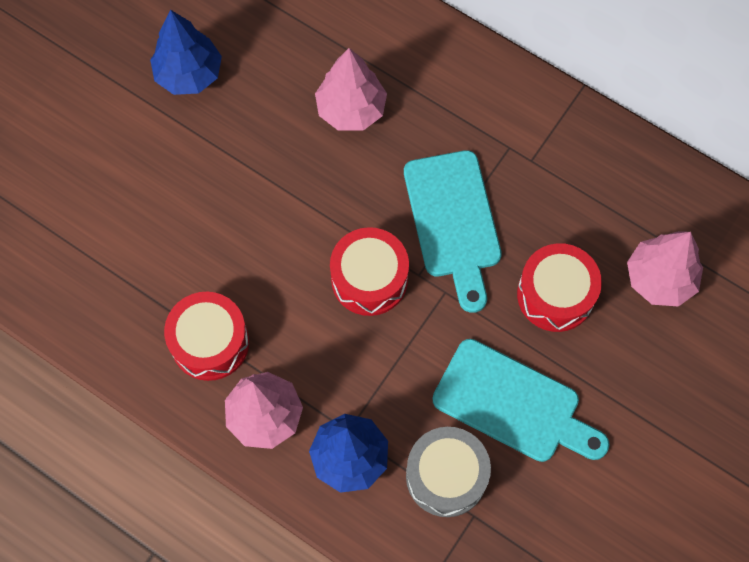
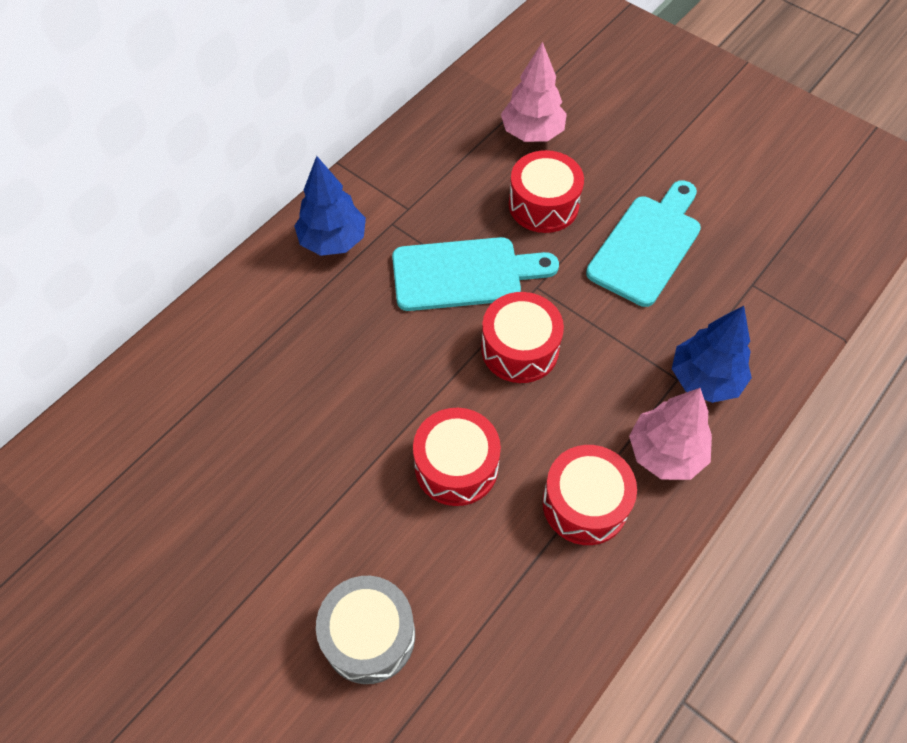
camera: 85 degrees left, 10 degrees down
(189, 74) = (251, 513): blue tree -> blue tree (333, 240)
(241, 231) = (456, 466): none -> red drum
(351, 109) = (327, 351): pink tree -> none
(446, 476) = (717, 302): grey drum -> grey drum (369, 635)

